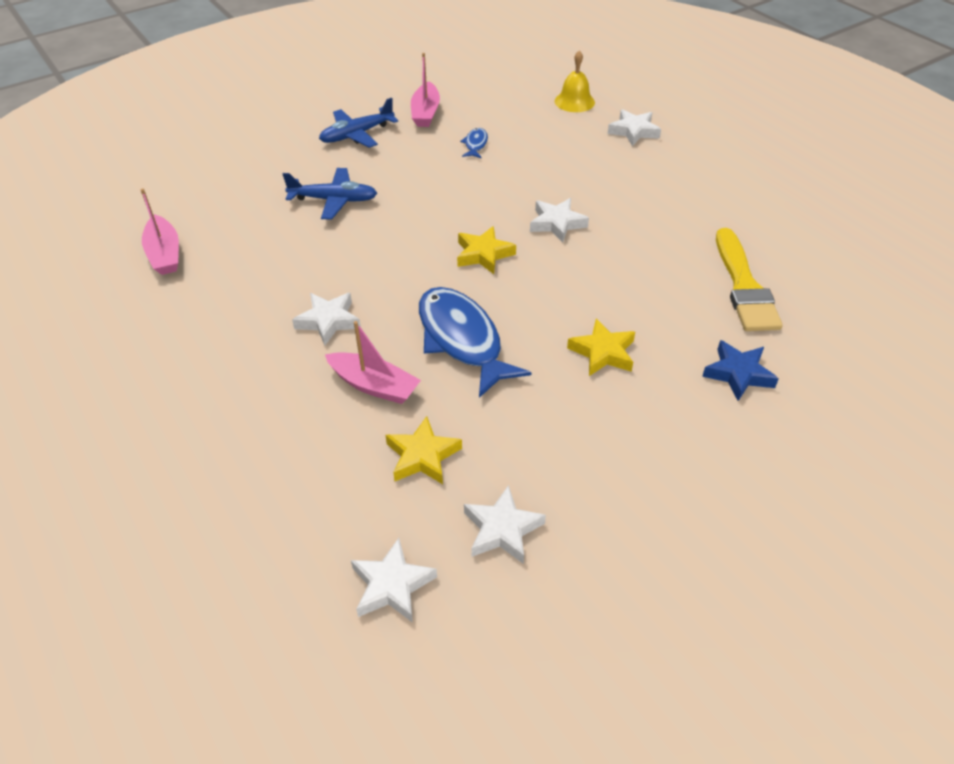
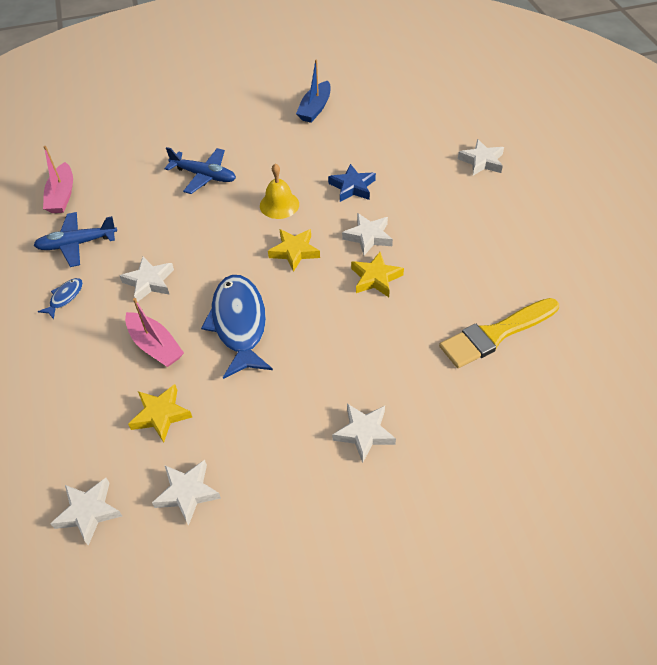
camera: 20 degrees right, 5 degrees up
(357, 135) = (250, 119): blue plane -> blue plane (77, 244)
(425, 113) = (315, 108): pink boat -> blue boat
(475, 144) = (340, 147): blue fish -> blue fish (65, 297)
(574, 101) = (445, 121): yellow bell -> yellow bell (279, 205)
(603, 352) = (343, 365): yellow star -> yellow star (375, 278)
(665, 414) = (364, 433): none -> white star
(738, 374) = (444, 414): blue star -> blue star (352, 187)
(744, 286) = (495, 334): yellow brush -> yellow brush turned 45 degrees clockwise

